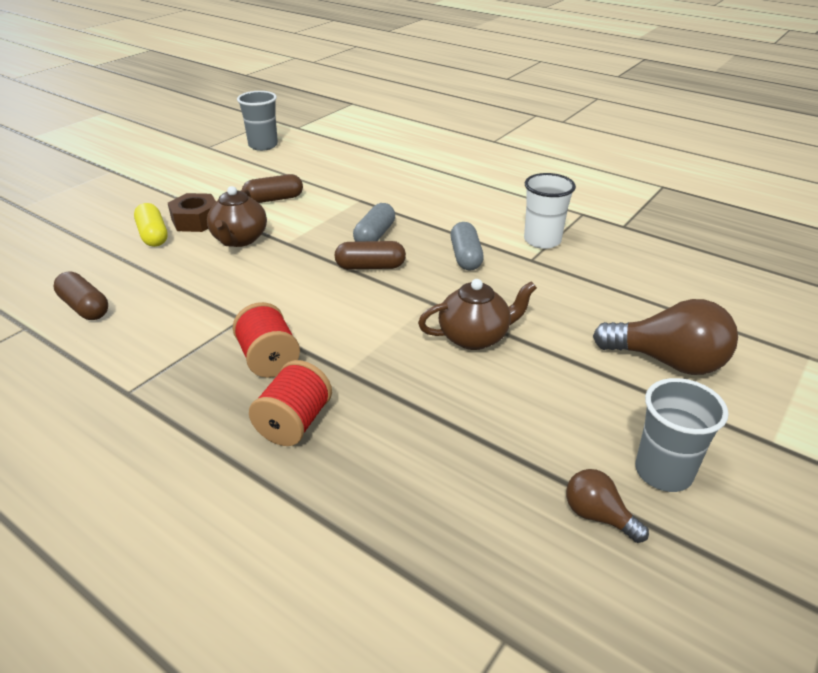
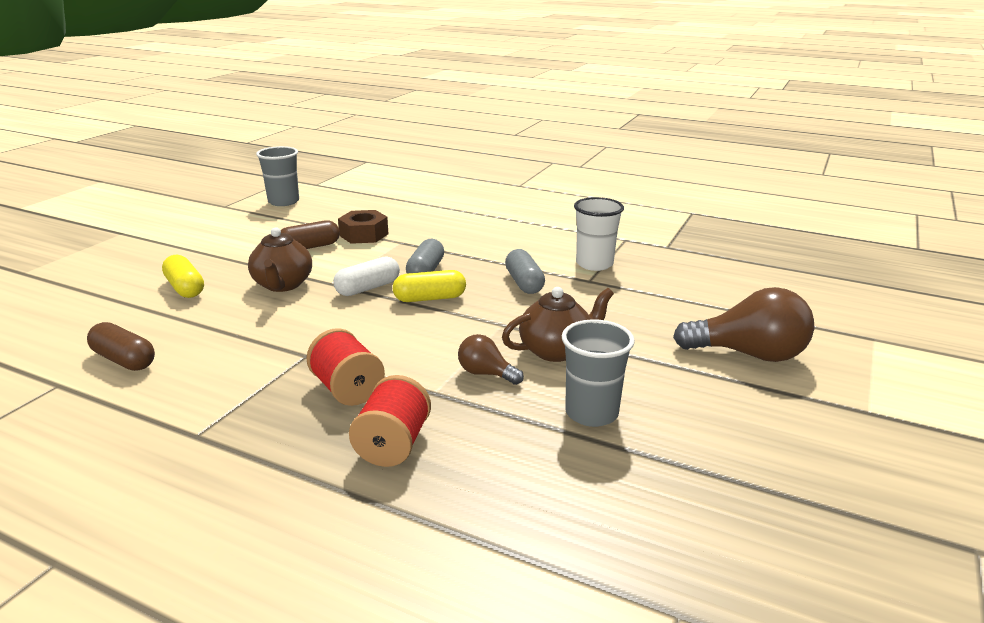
camera: 10 degrees left, 10 degrees down
(196, 220) = (229, 271): brown nut -> brown nut (364, 235)
(316, 250) = (368, 288): none -> white capsule
(370, 267) = (430, 298): brown capsule -> yellow capsule
(598, 516) = (731, 492): brown light bulb -> brown light bulb (486, 374)
(663, 472) = (779, 447): grey cup -> grey cup (591, 413)

